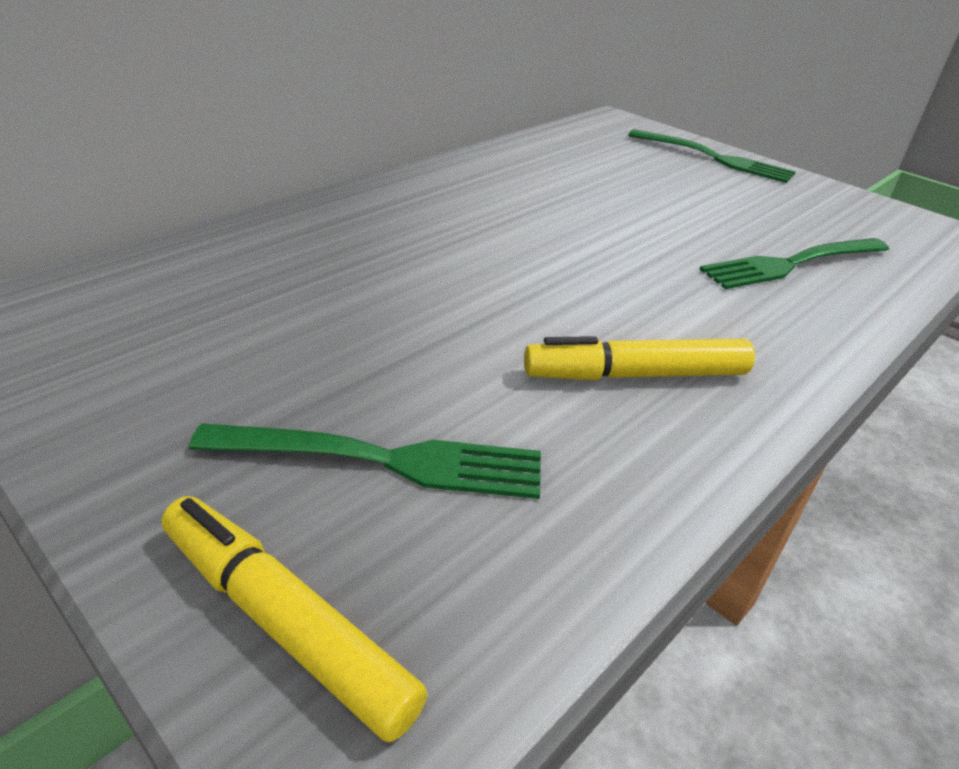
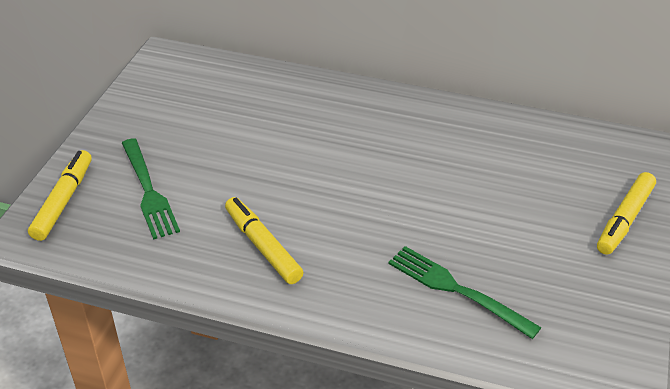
camera: 65 degrees right, 5 degrees up
(714, 158) = (624, 219): green fork -> yellow marker

